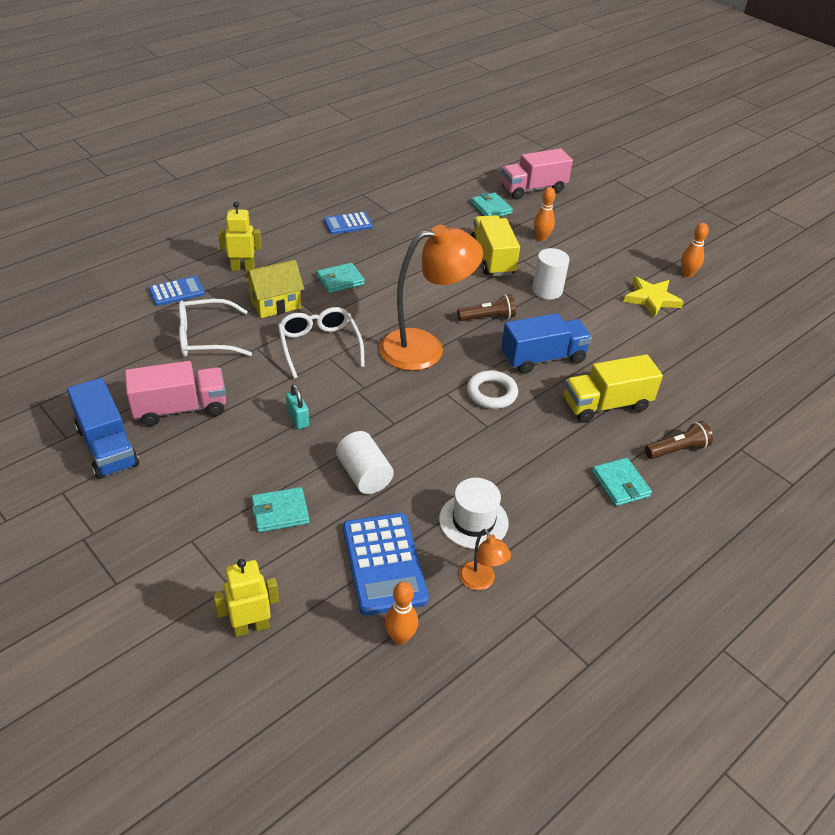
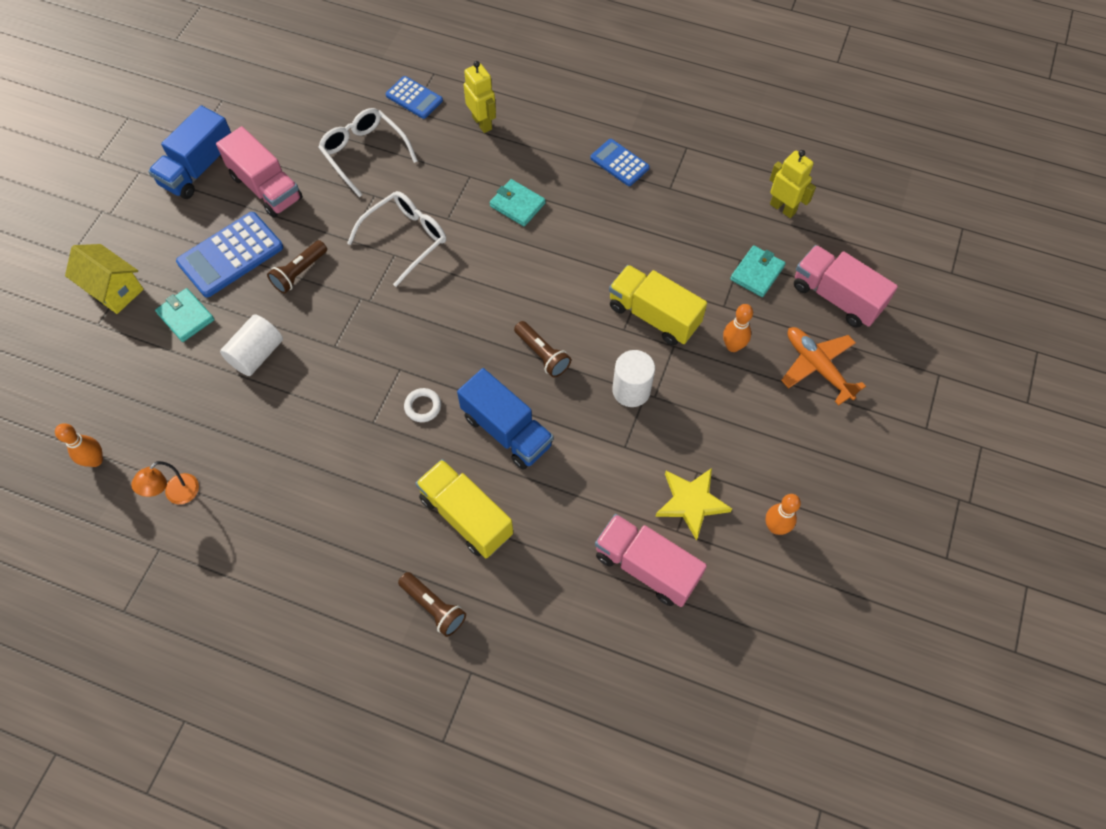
camera: 65 degrees right, 20 degrees up
(251, 627) = (66, 357): yellow robot -> yellow robot (783, 208)
(275, 304) = (445, 175): yellow house -> yellow house (114, 289)
(298, 419) = (299, 273): turquoise padlock -> brown flashlight
(383, 563) = (164, 415): blue calculator -> blue calculator (230, 255)
(425, 348) = (457, 322): orange lamp -> none
(473, 521) = (243, 461): white hat -> none
(491, 393) = (423, 406): white ring -> white ring, size x0.66
(492, 259) = (653, 315): yellow truck -> yellow truck turned 105 degrees counterclockwise
(579, 215) = (817, 367): none -> orange plane
(620, 484) = (353, 568): turquoise wallet -> none
(691, 336) = (646, 567): none -> pink truck

